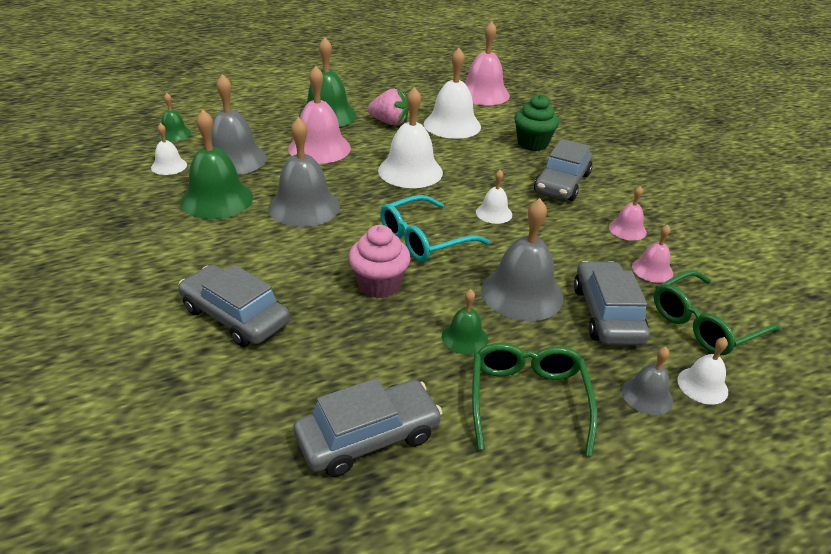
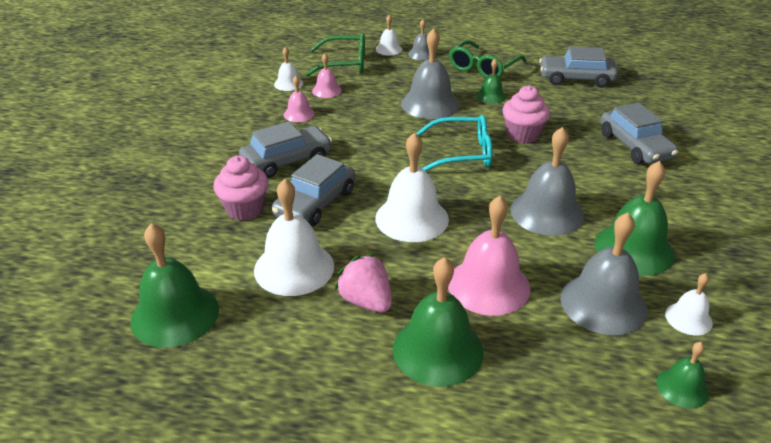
camera: 145 degrees left, 0 degrees up
(483, 94) = (175, 315): pink bell -> green bell
(494, 213) = (382, 155): white bell -> white bell (288, 84)
(532, 143) = (245, 209): green cupcake -> pink cupcake
(607, 314) = (392, 82): grey car -> grey car (315, 203)

